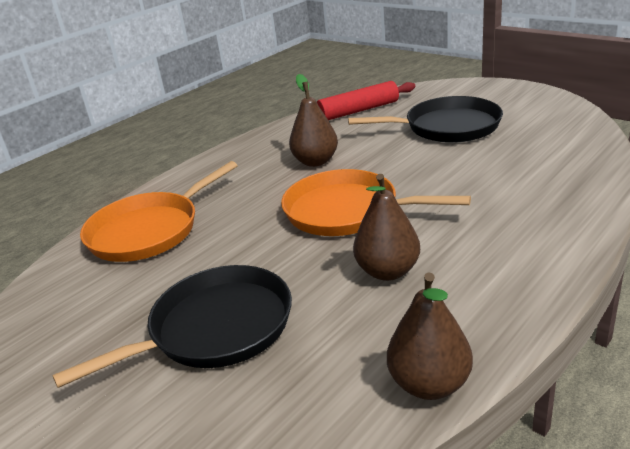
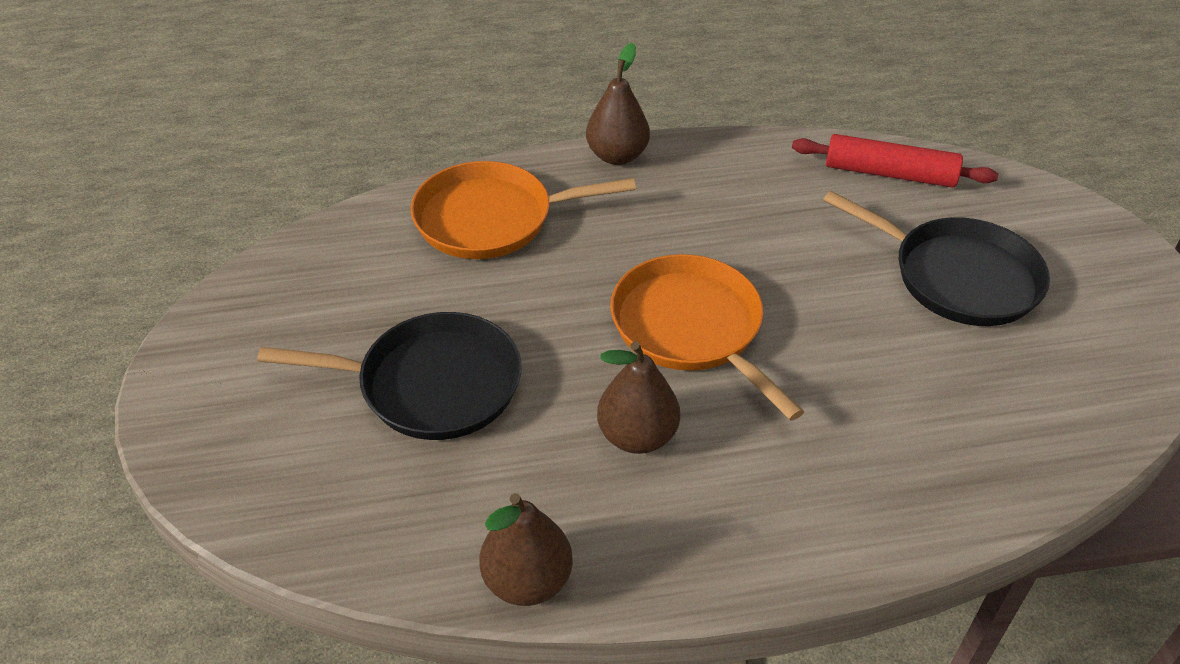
camera: 35 degrees right, 15 degrees up
(315, 161) = (743, 229): brown pear -> brown pear (617, 156)

